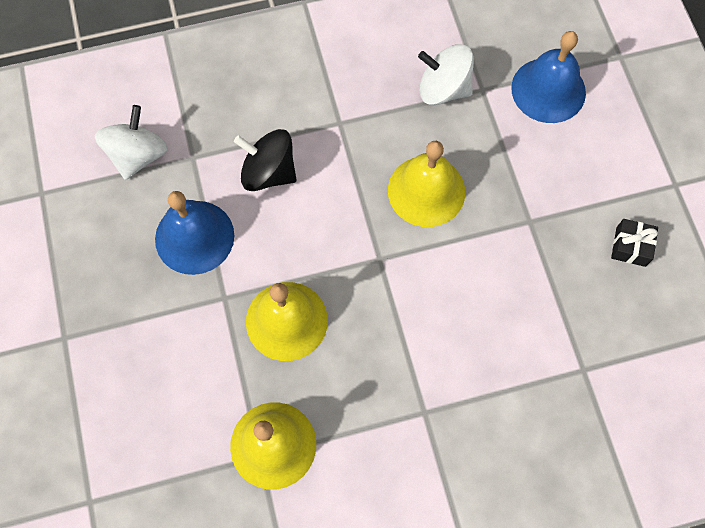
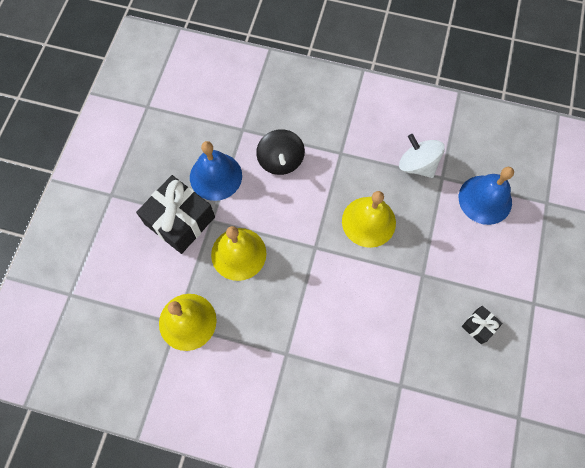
camera: 30 degrees right, 0 degrees up
(138, 155) = (212, 112): white spinning top -> none
(181, 320) = (179, 220): none -> black gift
(268, 172) = (280, 161): black spinning top -> black spinning top turned 150 degrees counterclockwise

